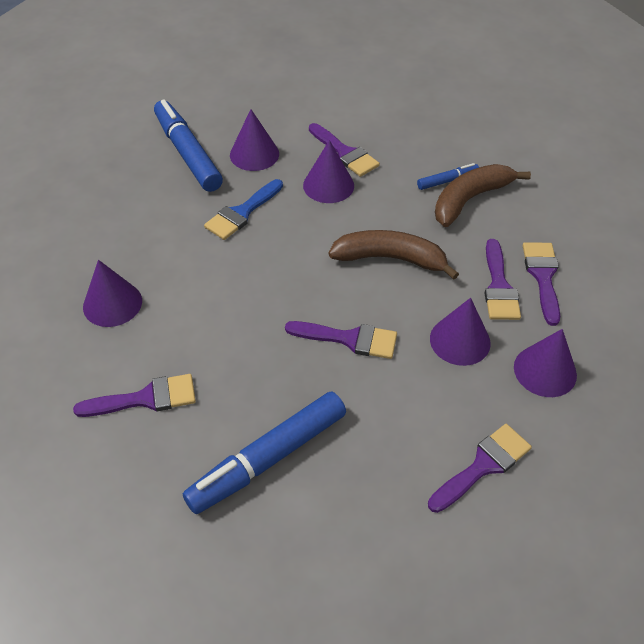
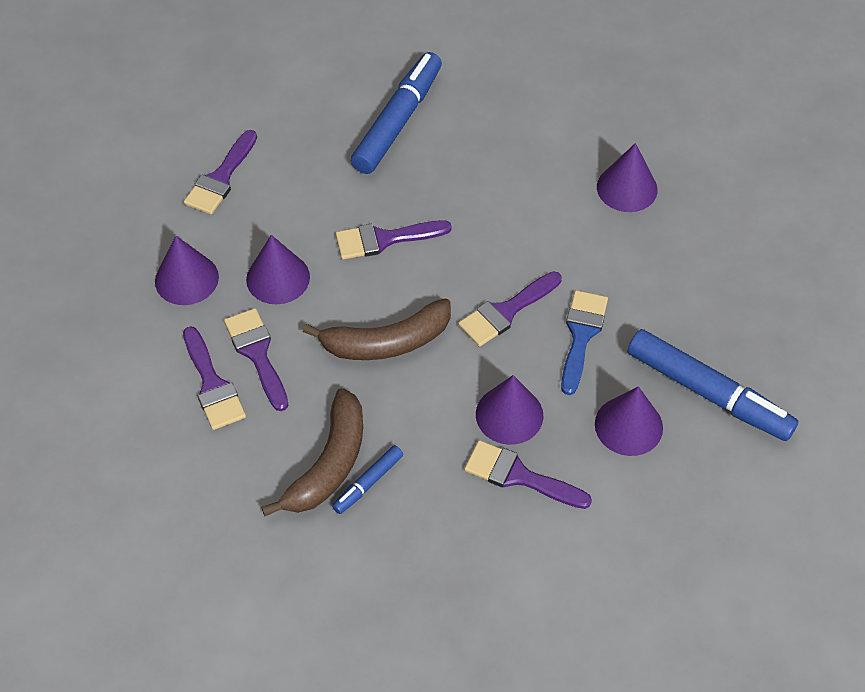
camera: 155 degrees right, 5 degrees up
(146, 398) = (528, 125): purple brush -> purple brush (506, 312)

